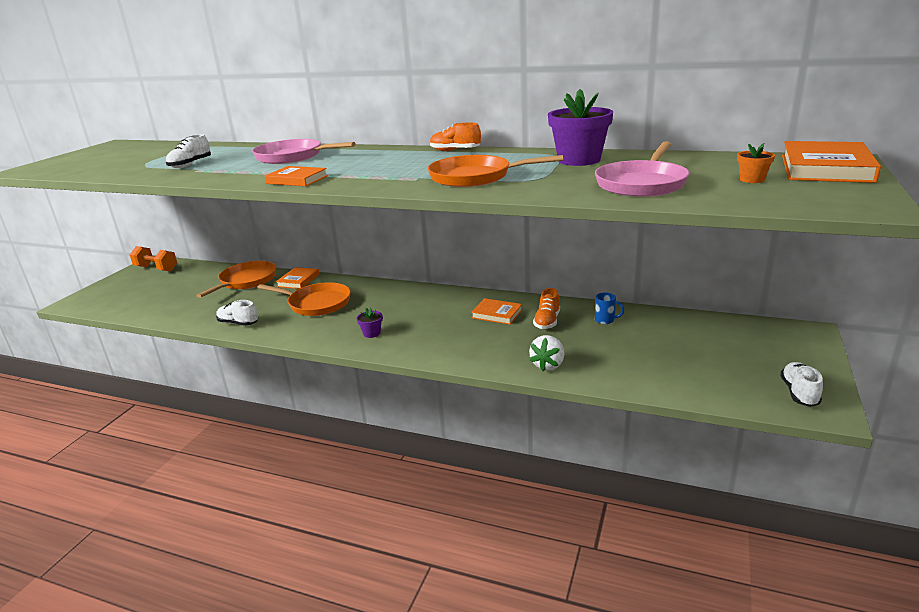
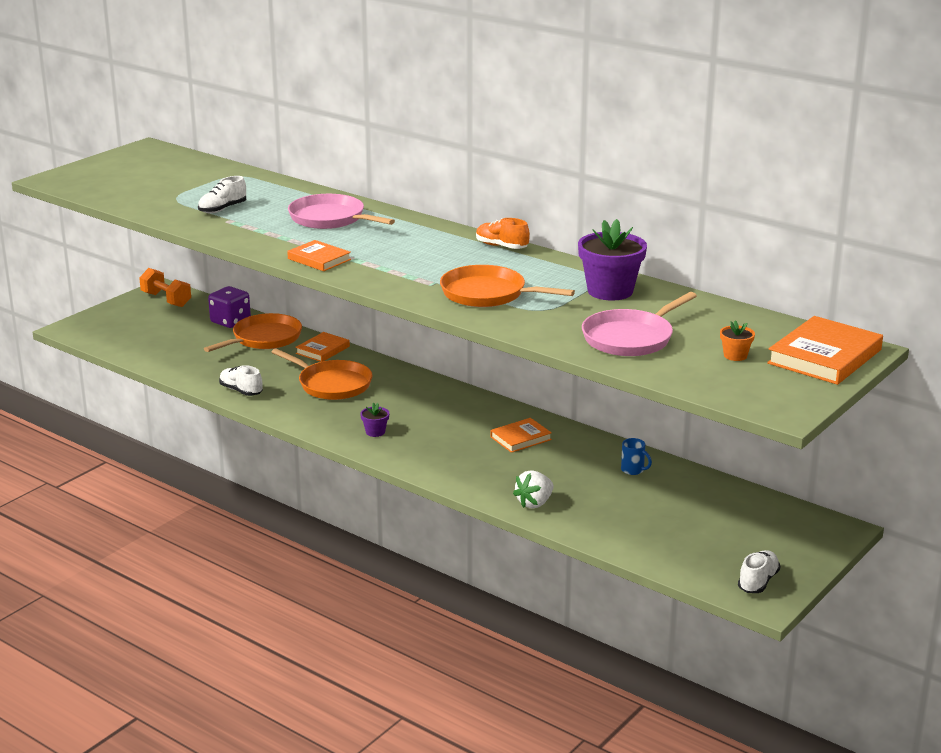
camera: 15 degrees right, 0 degrees up
(214, 274) = (230, 321): none -> purple dice
(497, 314) = (520, 438): orange book -> orange book turned 75 degrees counterclockwise
(547, 321) = (569, 458): orange shoe -> none

